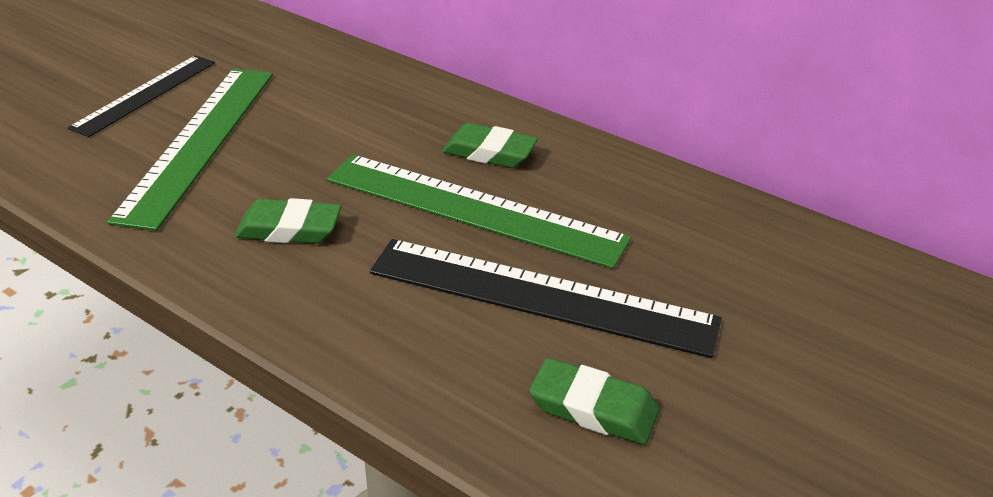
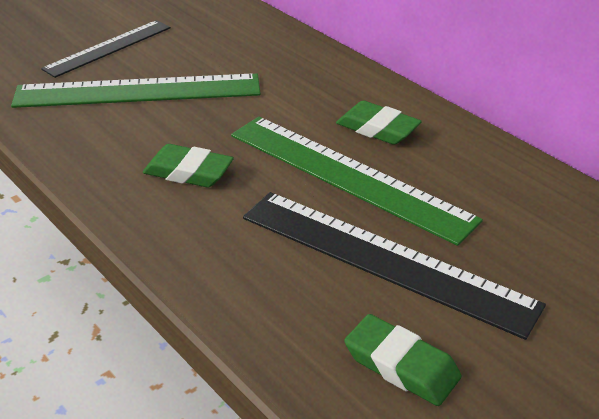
camera: 15 degrees right, 0 degrees up
(199, 141) = (138, 91): green ruler -> green ruler turned 60 degrees clockwise

